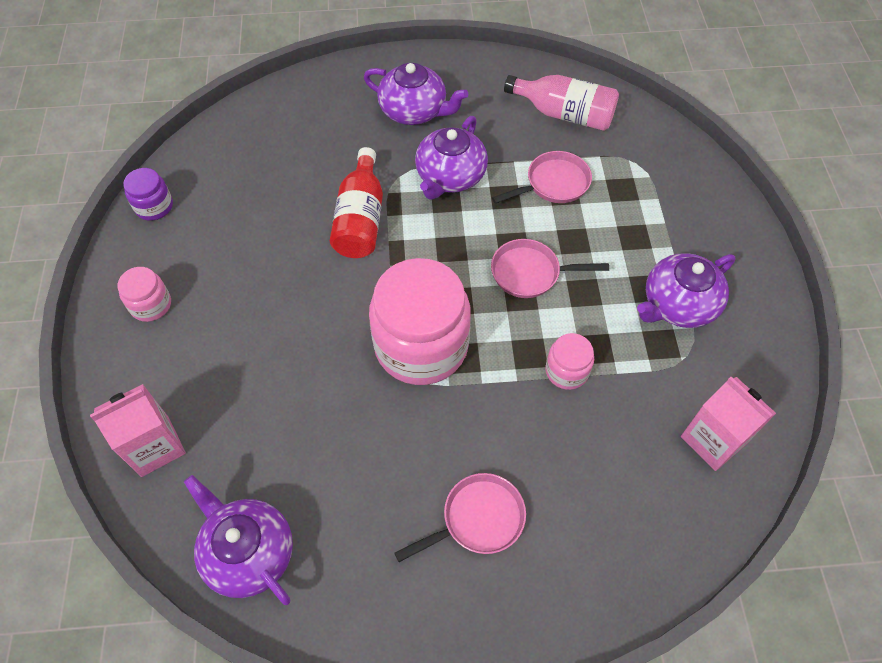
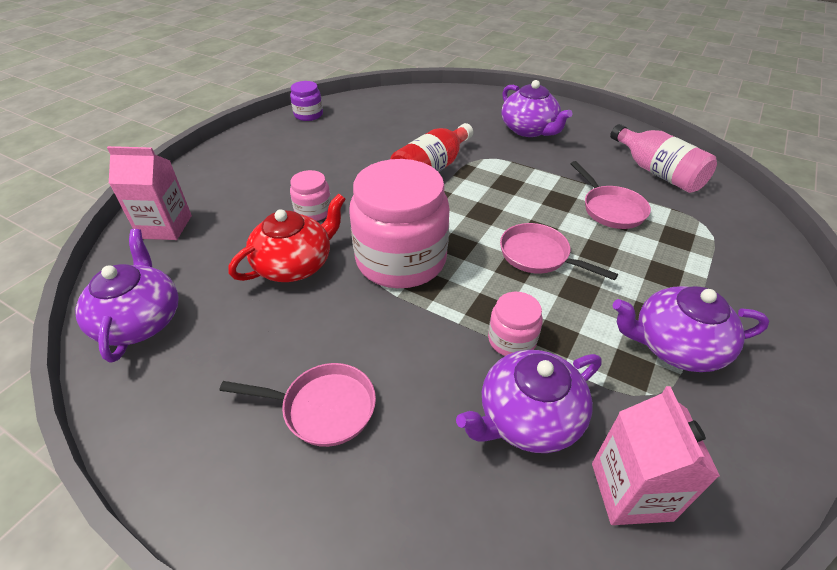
camera: 35 degrees right, 15 degrees down
(151, 305) = (251, 157): pink jar -> pink jar (313, 211)
(331, 408) = (295, 264): none -> red teapot
(450, 176) = (523, 172): purple teapot -> purple teapot (528, 417)
(553, 184) = (610, 209): pink pan -> pink pan turned 60 degrees clockwise

